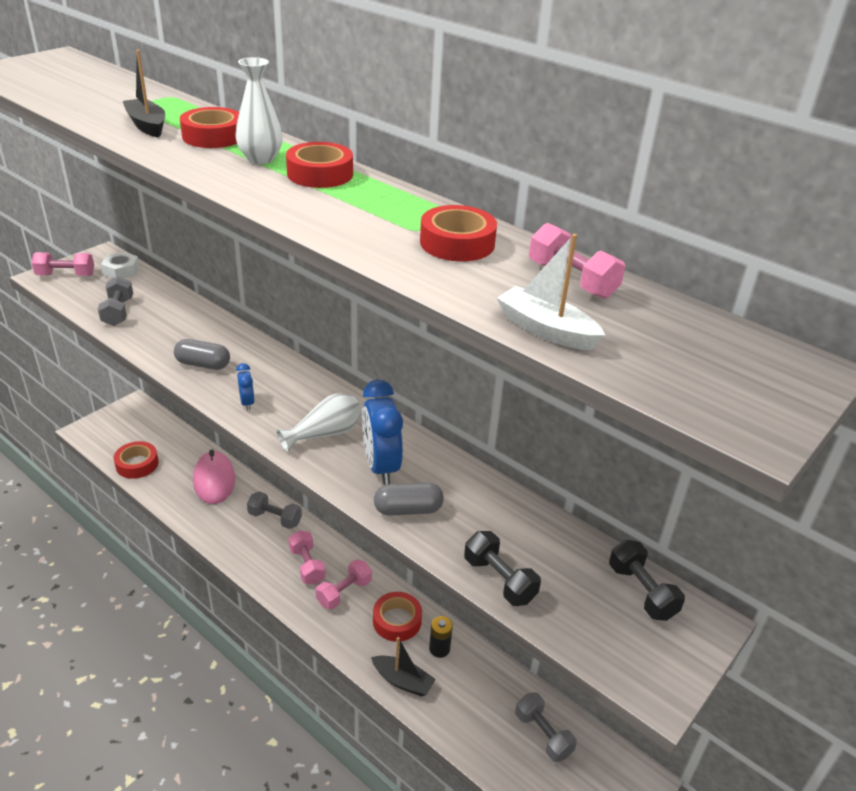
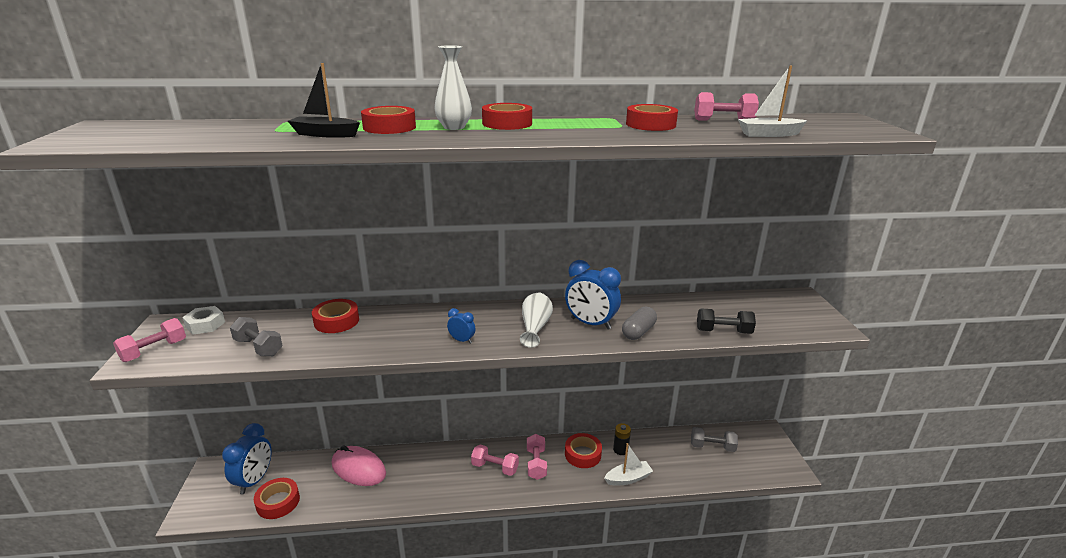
camera: 45 degrees left, 10 degrees down
(145, 435) = (254, 480): none -> blue clock
(197, 321) = (336, 321): none -> red tape
(203, 364) = (391, 339): grey capsule -> none
(275, 518) = (436, 459): grey dumbbell -> none
(403, 681) = (628, 478): black boat -> white boat
(641, 591) = (768, 301): black dumbbell -> none

